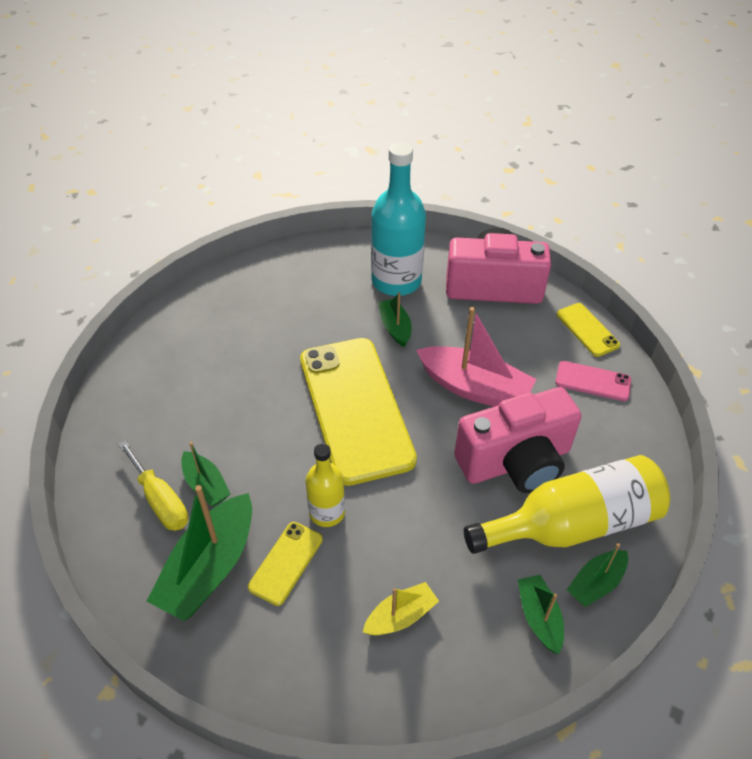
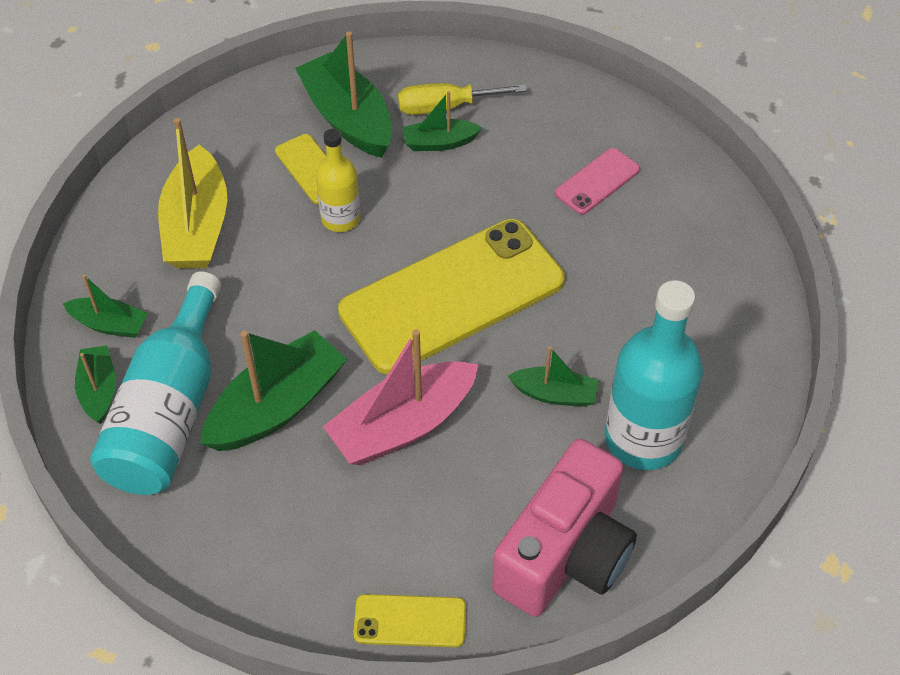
camera: 120 degrees right, 5 degrees up
(355, 408) = (452, 296): yellow phone -> yellow phone turned 45 degrees counterclockwise
(400, 616) = (197, 226): yellow boat -> yellow boat, size x1.83
(516, 461) = (277, 406): pink camera -> green boat
(572, 524) = (169, 411): yellow bottle -> turquoise bottle
(593, 381) = (323, 564): pink phone -> pink phone (597, 181)

